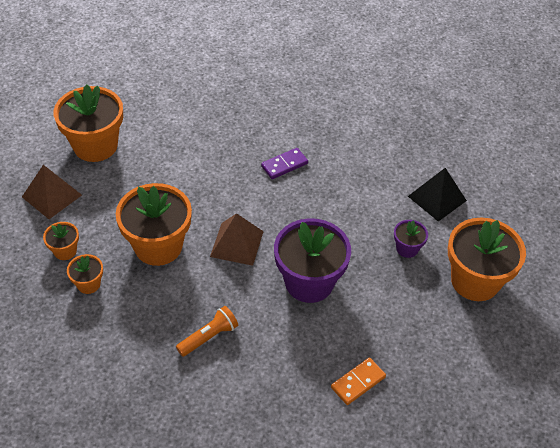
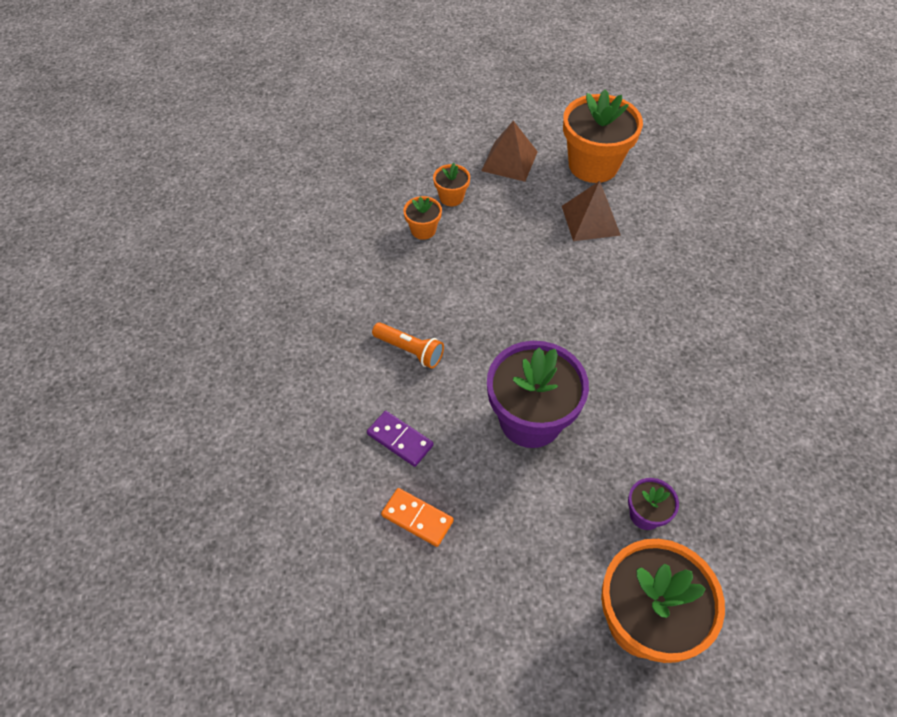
camera: 70 degrees right, 5 degrees up
(158, 246) = (499, 264): orange flower pot -> none
(236, 243) = (543, 330): brown pyramid -> brown pyramid (590, 220)
(284, 165) = (686, 335): purple domino -> purple domino (400, 440)
(437, 198) = (756, 528): black pyramid -> none

